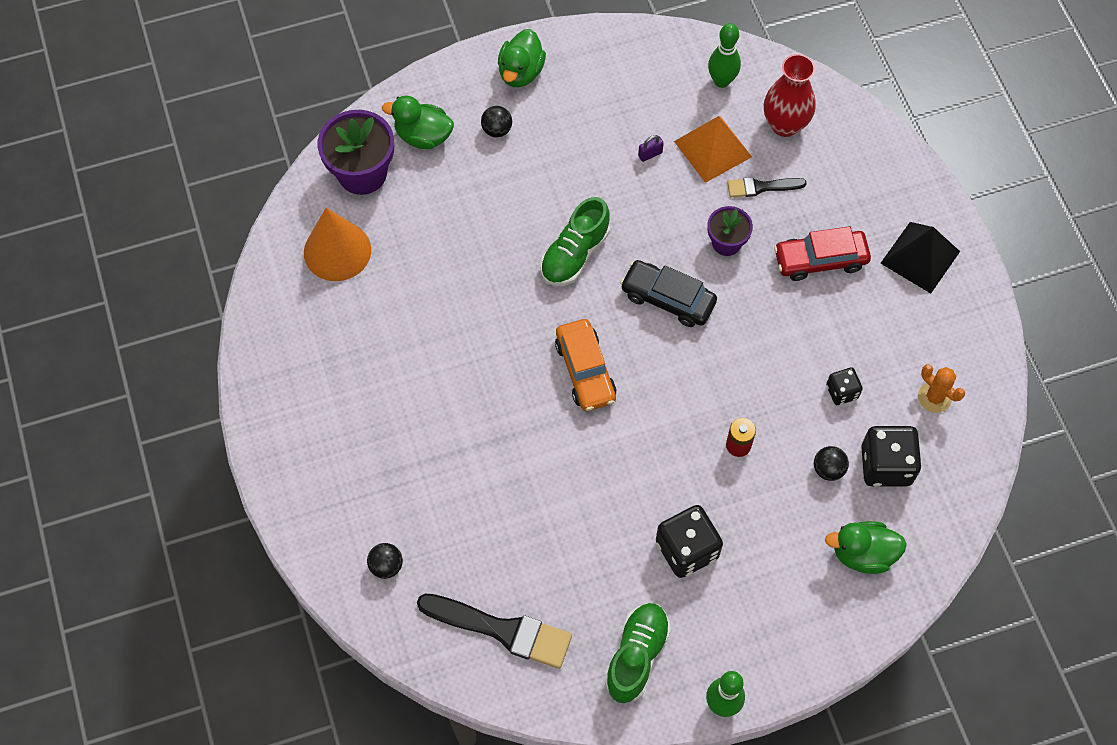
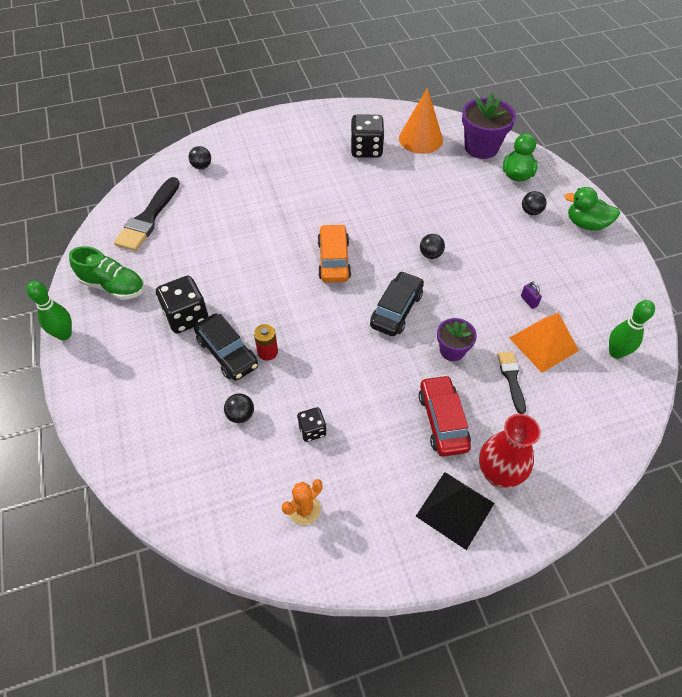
camera: 90 degrees right, 10 degrees down
(574, 254) = (430, 254): green shoe -> black ball
(585, 371) = (334, 260): orange car -> orange car turned 105 degrees clockwise
(742, 493) = (227, 353): none -> black car
(785, 125) = (582, 400): red vase -> red vase (498, 473)
(862, 554) = (162, 436): green duck -> none
(886, 465) = (240, 461): black dice -> black dice (366, 149)

